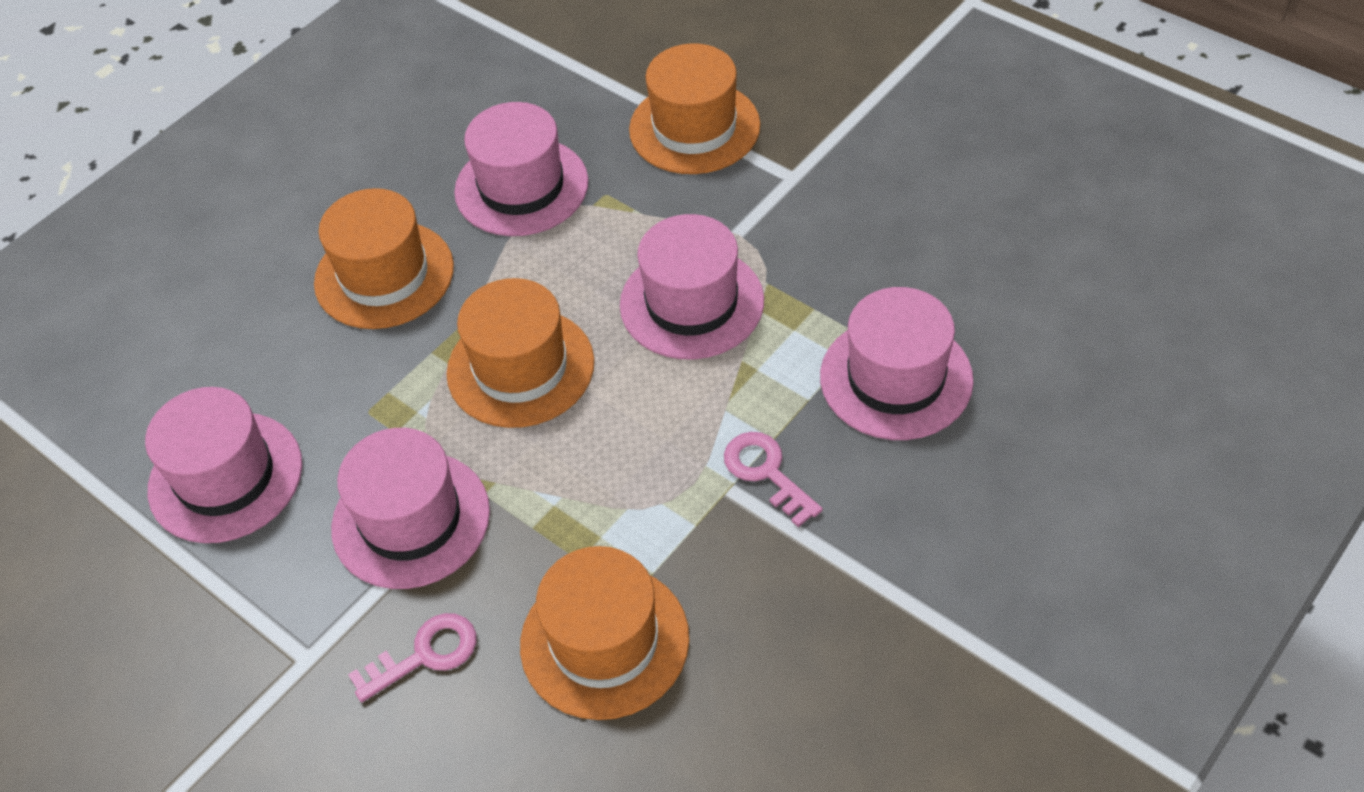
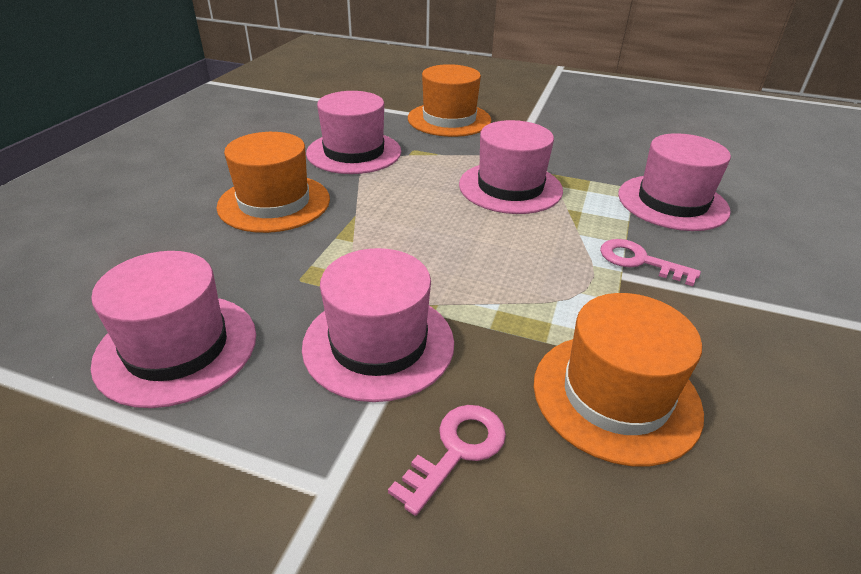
camera: 25 degrees left, 15 degrees down
(520, 367) = (412, 235): orange hat -> none

